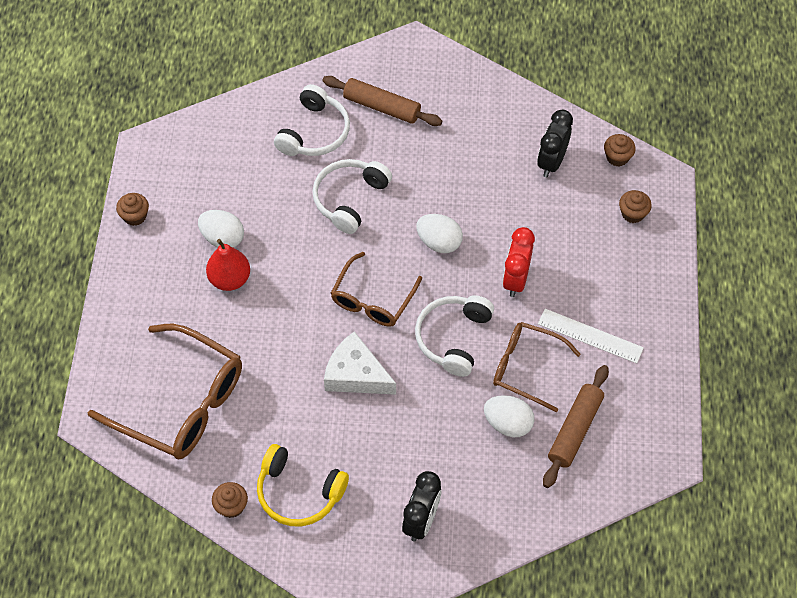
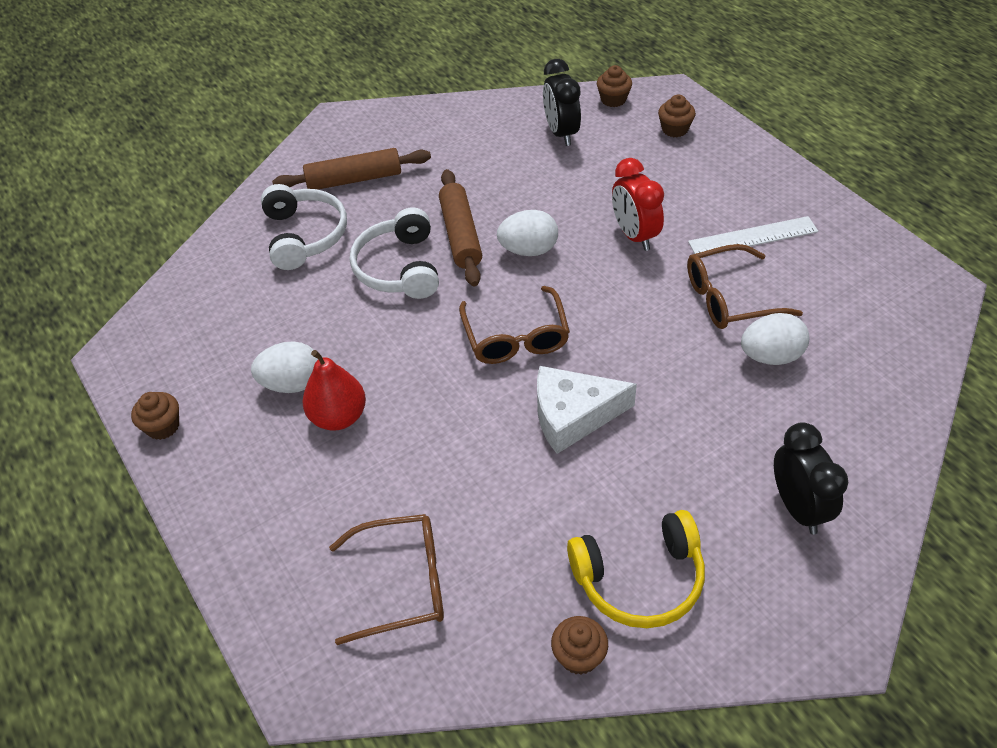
camera: 35 degrees left, 10 degrees down
(180, 402) = (401, 583): brown glasses -> brown glasses, size x0.62
(453, 338) = (632, 318): white headphones -> none
(575, 430) = (835, 319): brown rolling pin -> brown rolling pin (461, 235)

